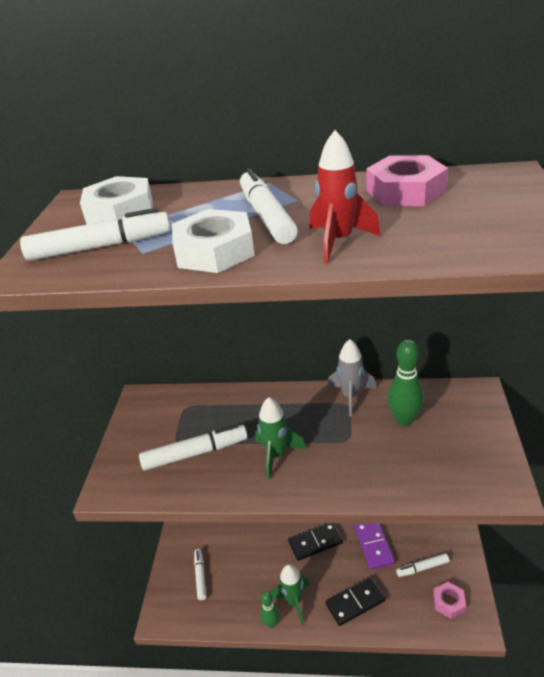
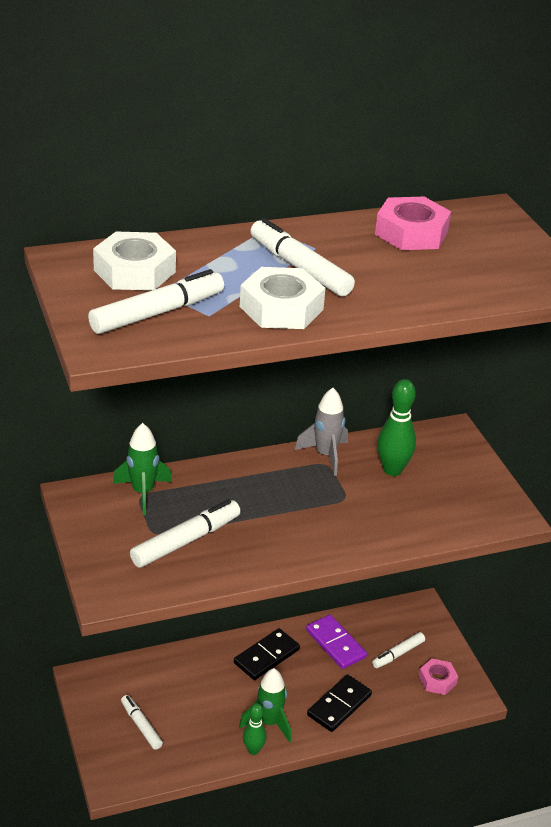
camera: 30 degrees left, 0 degrees up
(276, 455) = (279, 526): green rocket -> green rocket (143, 492)
(338, 241) = (388, 290): red rocket -> none

